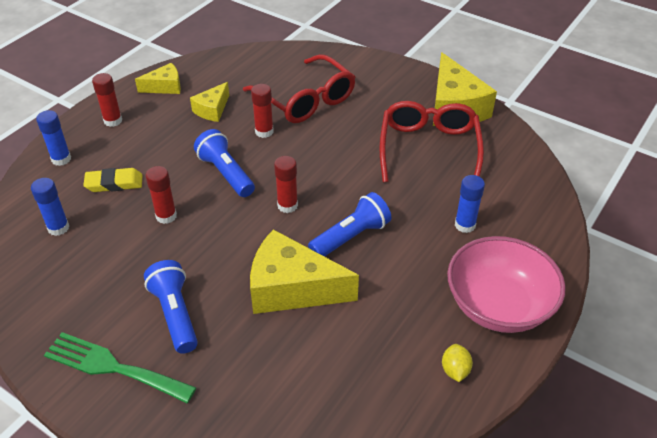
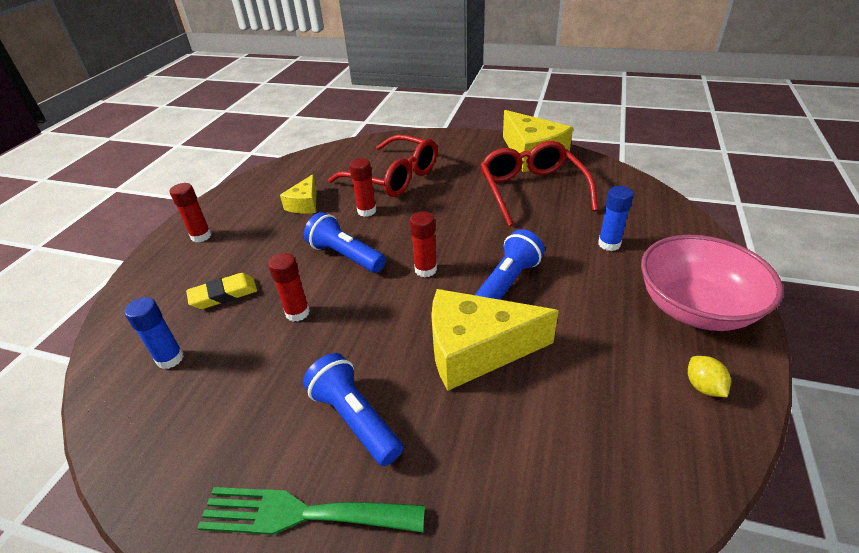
camera: 15 degrees left, 5 degrees down
(61, 159) = (152, 285): blue glue stick -> none
(165, 87) = (247, 195): yellow cheese -> none

